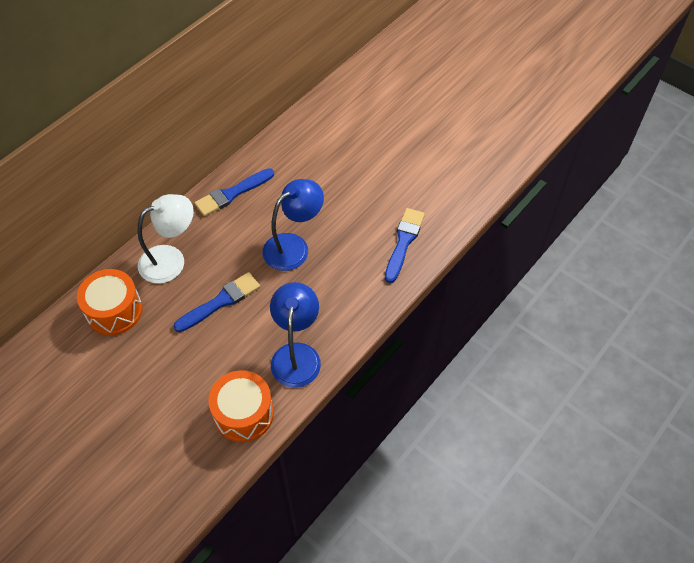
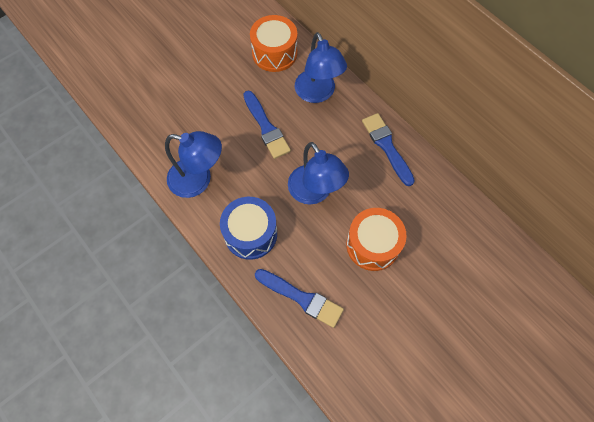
camera: 100 degrees right, 10 degrees up
(171, 260) = (318, 93): white lamp -> blue lamp
(243, 413) = (156, 135): orange drum -> orange drum (372, 245)
(349, 294) = (250, 234): none -> blue drum

